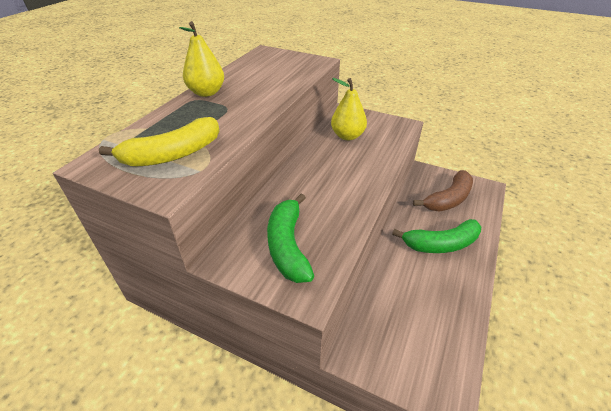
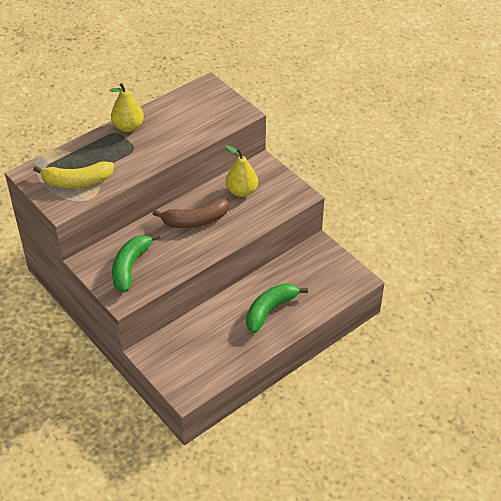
camera: 25 degrees right, 5 degrees up
(441, 244) = (270, 310): green banana -> green banana turned 120 degrees clockwise
(448, 199) = (314, 277): brown banana -> brown banana (196, 220)

